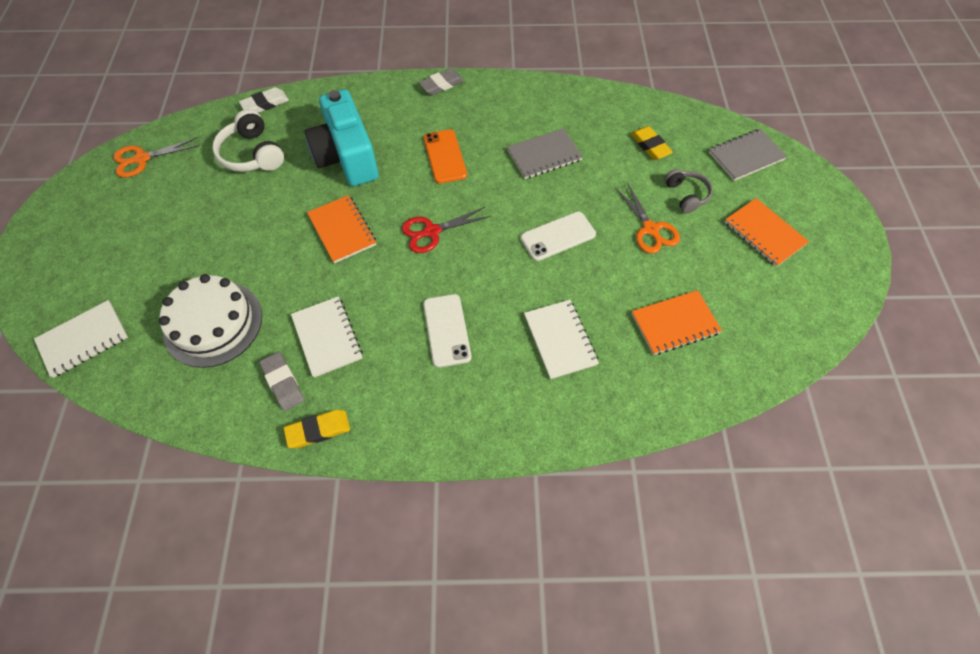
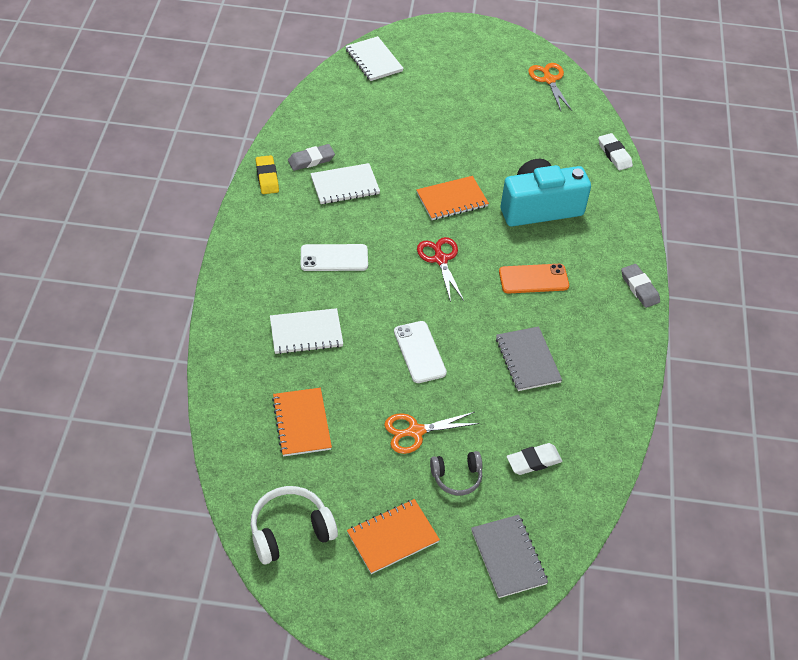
camera: 95 degrees right, 10 degrees down
(213, 323) = (373, 123): white cake -> none
(252, 154) = (549, 145): white headphones -> white headphones (290, 531)
(650, 146) = (533, 461): yellow eraser -> white eraser

